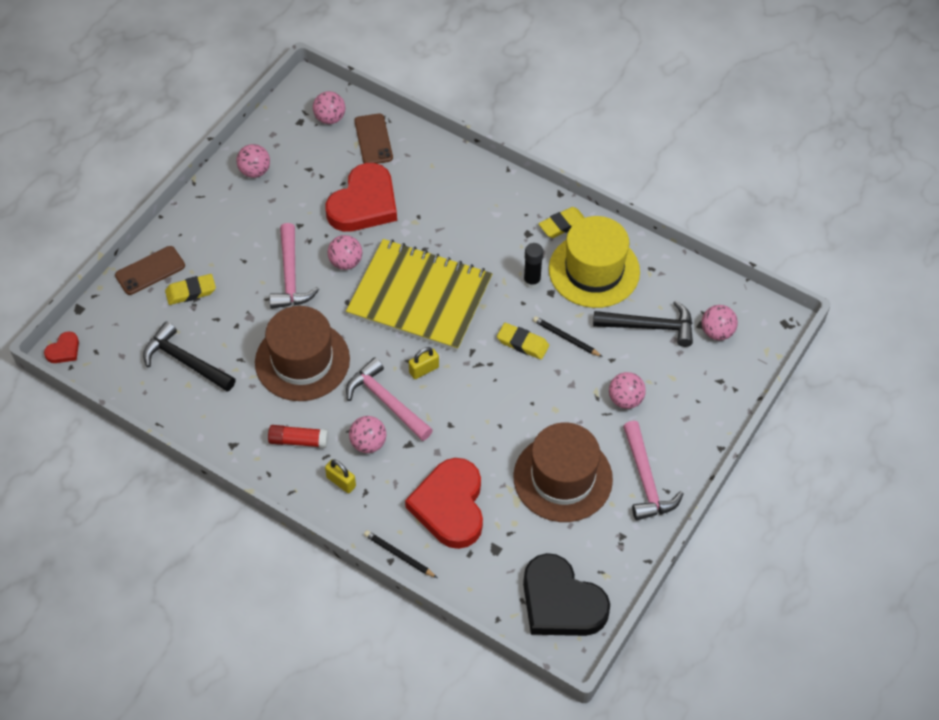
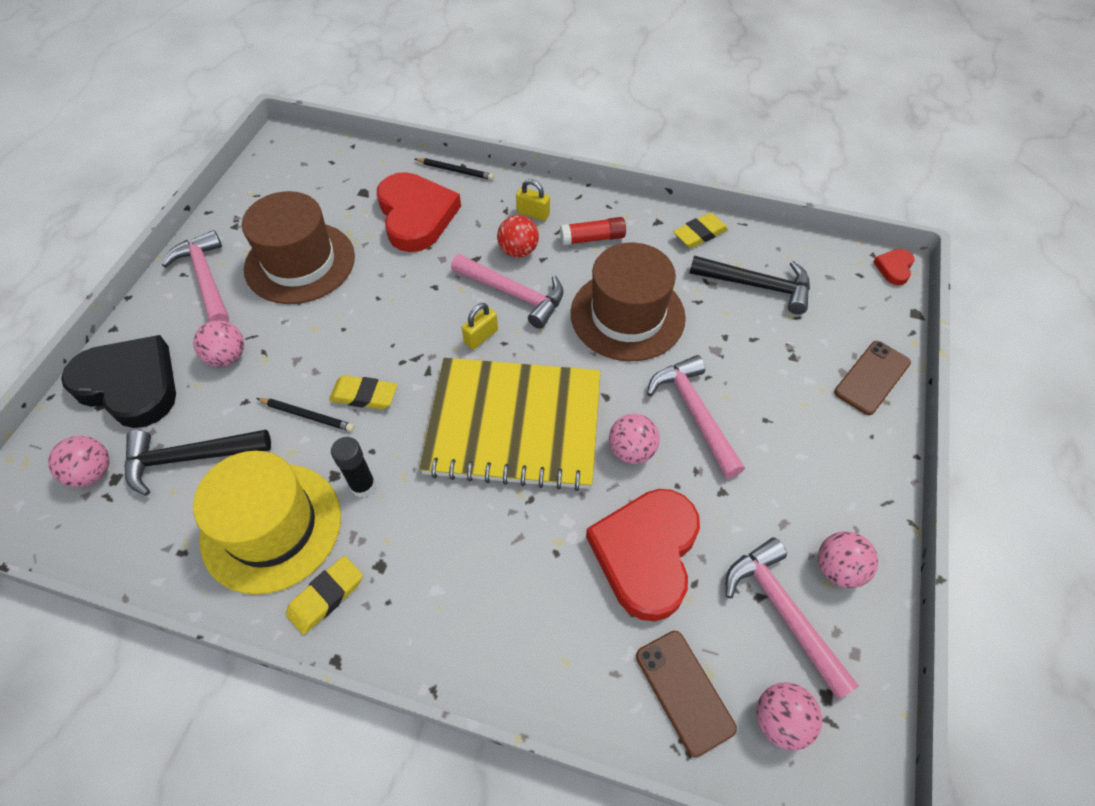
camera: 165 degrees right, 0 degrees up
(191, 292) = (804, 363): yellow eraser -> yellow eraser (699, 234)
(300, 159) = (783, 612): none -> pink hammer
(368, 443) = (518, 251): pink ball -> red ball
(561, 602) = (294, 167): black heart -> black heart (130, 385)

